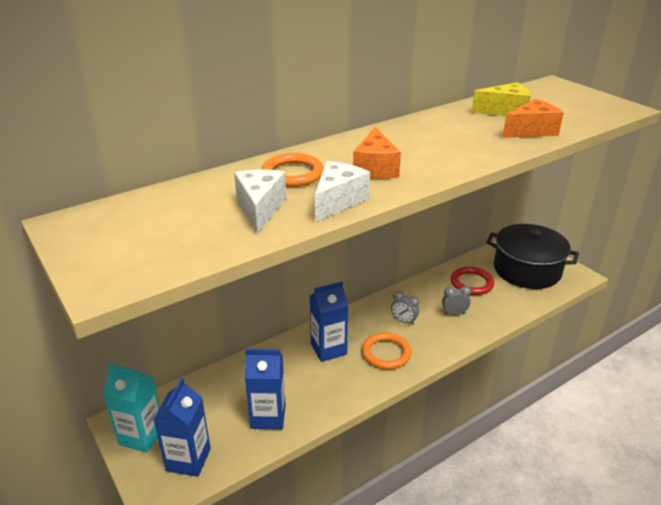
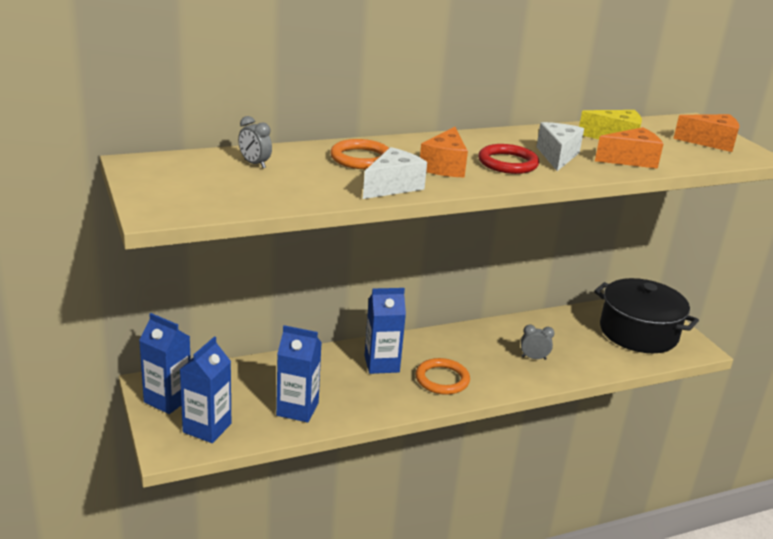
camera: 10 degrees right, 5 degrees down
(141, 436) = (168, 400): turquoise carton -> blue carton
(260, 208) = (316, 180): white cheese -> white cheese (557, 156)
(404, 321) = (474, 354): grey clock -> grey clock (254, 164)
(471, 283) = (567, 333): red ring -> red ring (507, 163)
(583, 102) = (711, 142): none -> orange cheese

